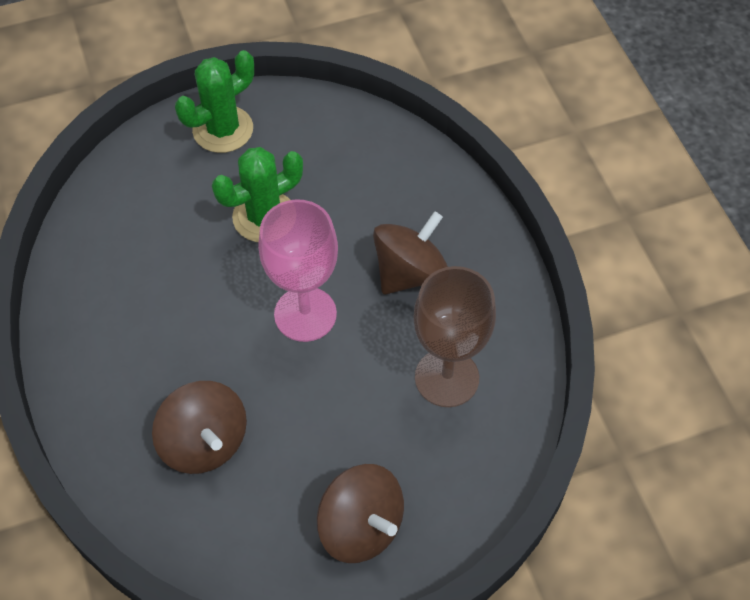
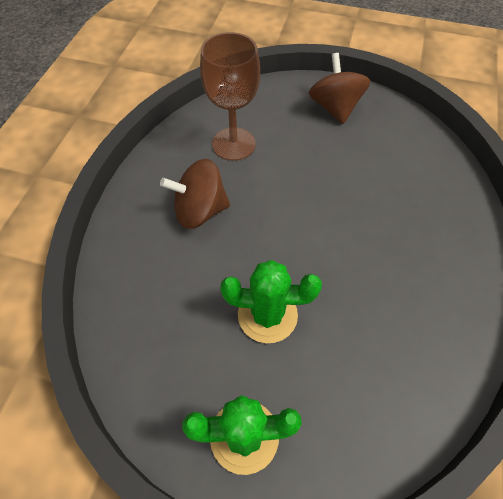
camera: 145 degrees left, 0 degrees up
(204, 442) = (400, 185): brown spinning top -> none
(305, 314) = (289, 224): pink goblet -> none

